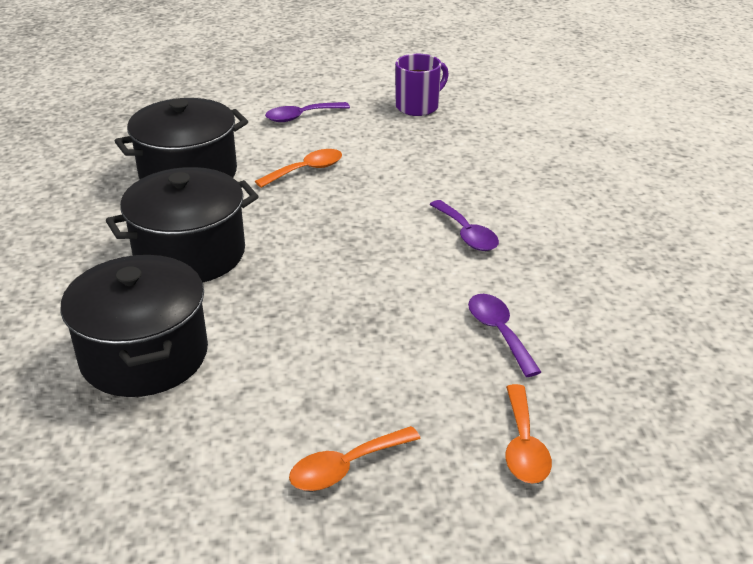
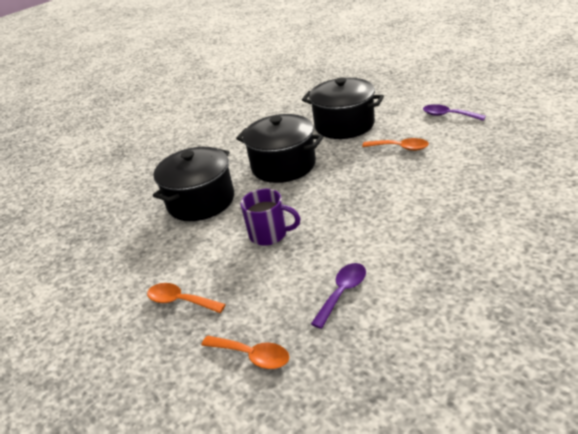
camera: 60 degrees right, 0 degrees up
(418, 106) = (531, 136): purple mug -> purple mug (269, 234)
(466, 234) = (422, 228): purple spoon -> none
(523, 446) = (252, 356): orange spoon -> orange spoon turned 120 degrees counterclockwise

